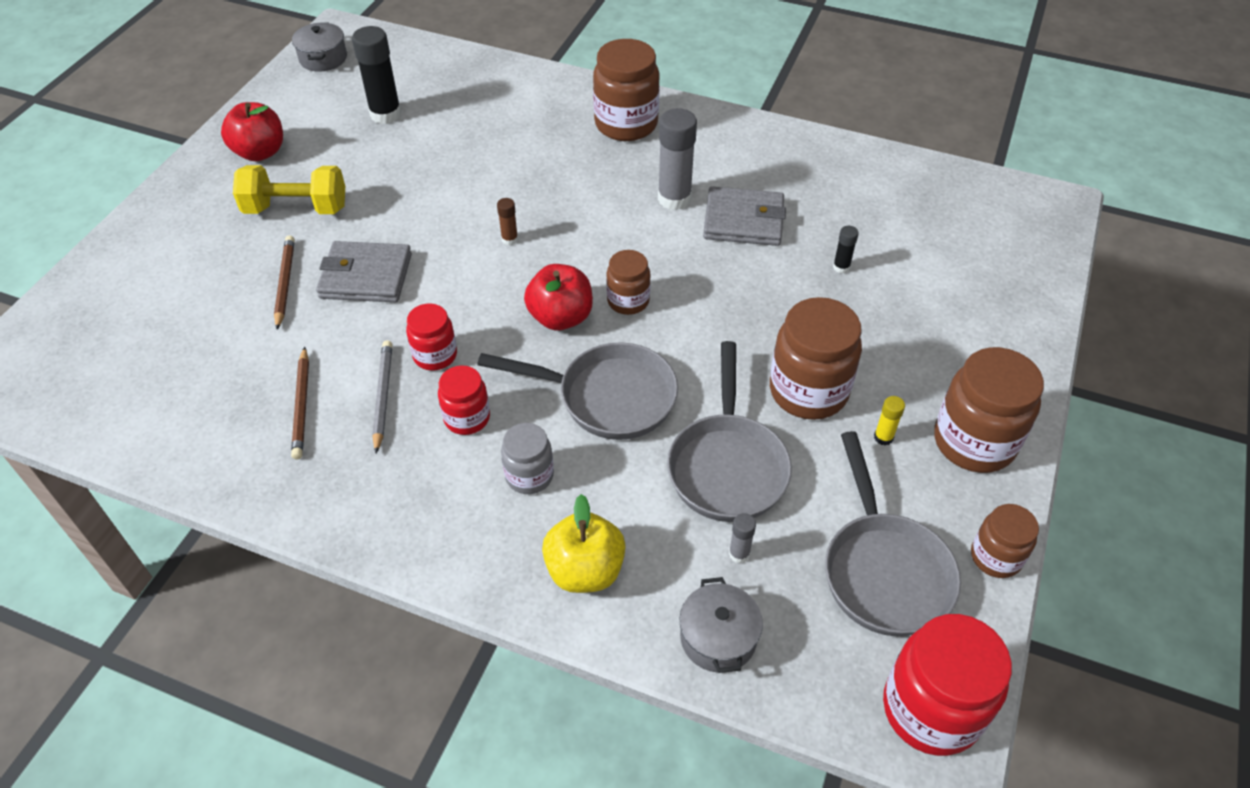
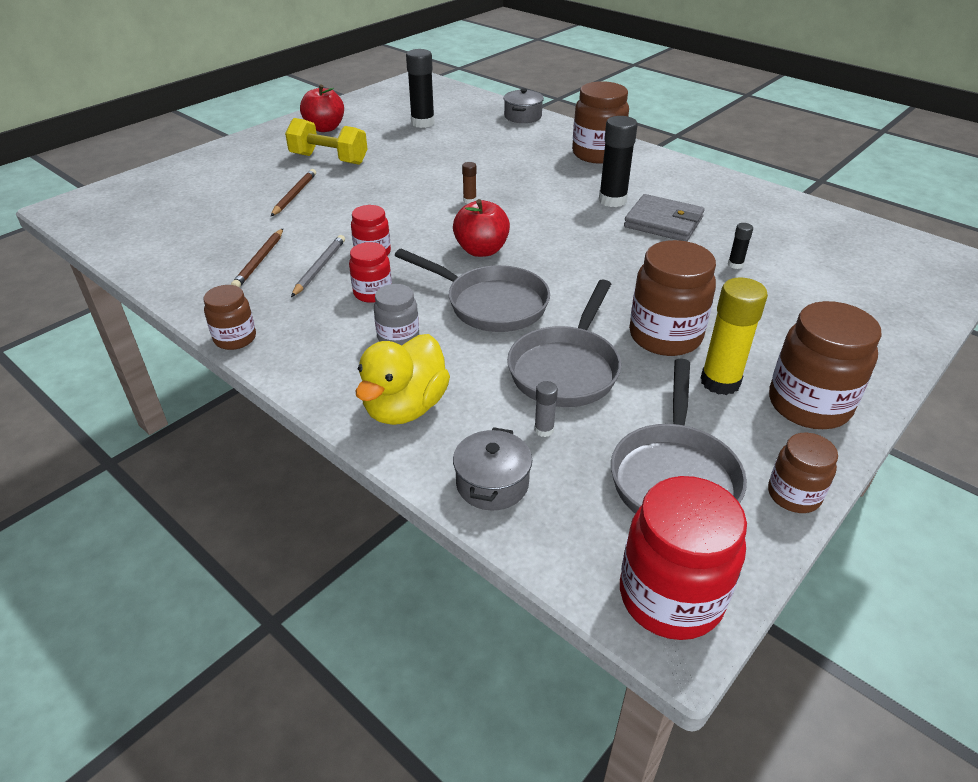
camera: 20 degrees right, 10 degrees down
(323, 58) = (398, 90): grey pot -> grey pot (523, 116)
(366, 276) = (352, 201): grey wallet -> none
(585, 570) = (405, 407): yellow apple -> yellow duck
(628, 301) = (541, 251): brown jar -> brown jar (235, 338)
(674, 199) = (612, 200): grey glue stick -> black glue stick
(883, 437) = (720, 382): yellow glue stick -> yellow glue stick, size x2.11

